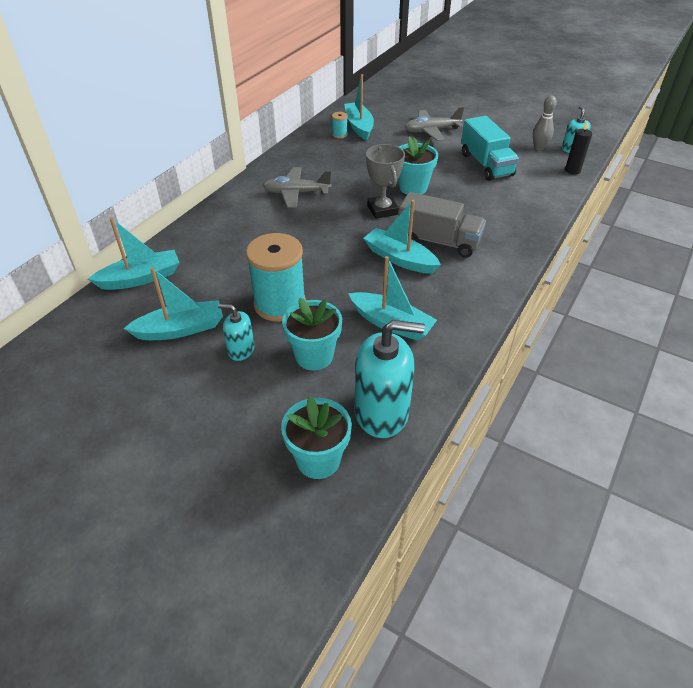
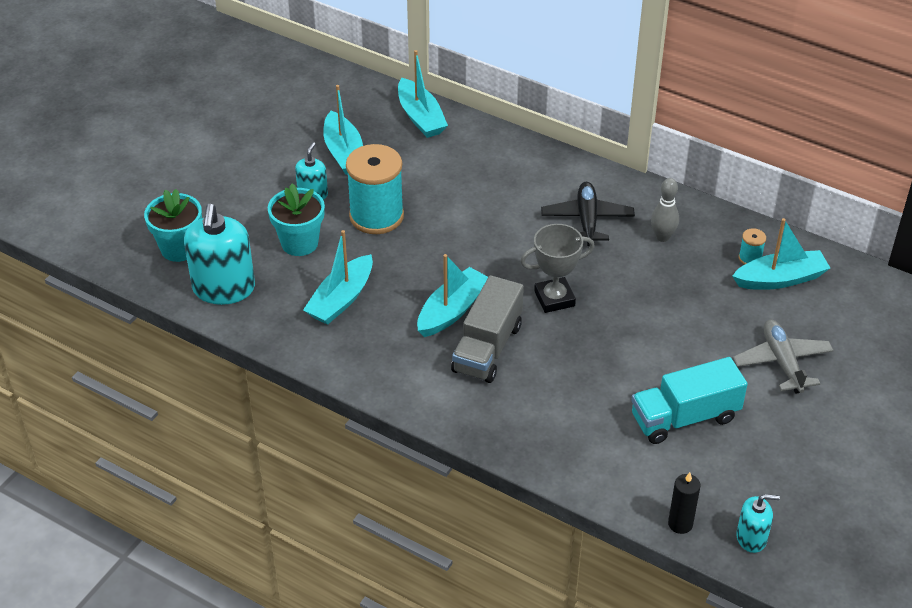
camera: 90 degrees right, 0 degrees up
(296, 193) = (587, 220): grey plane -> black plane
(413, 188) = (611, 331): turquoise flower pot -> none
(539, 148) = (748, 493): grey bowling pin -> grey bowling pin (662, 237)

